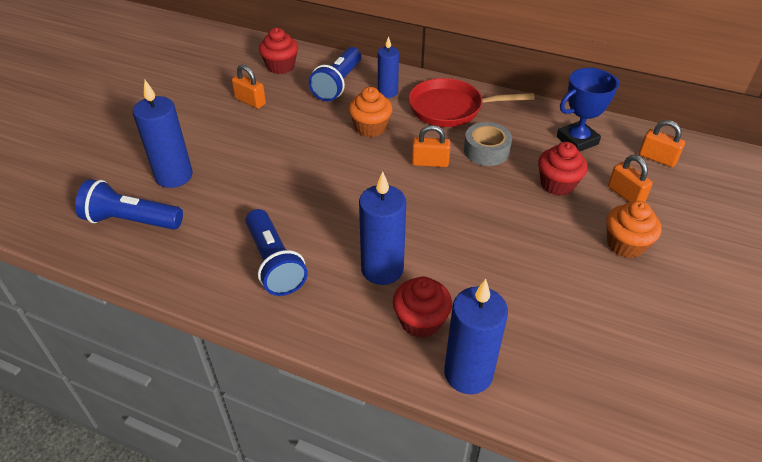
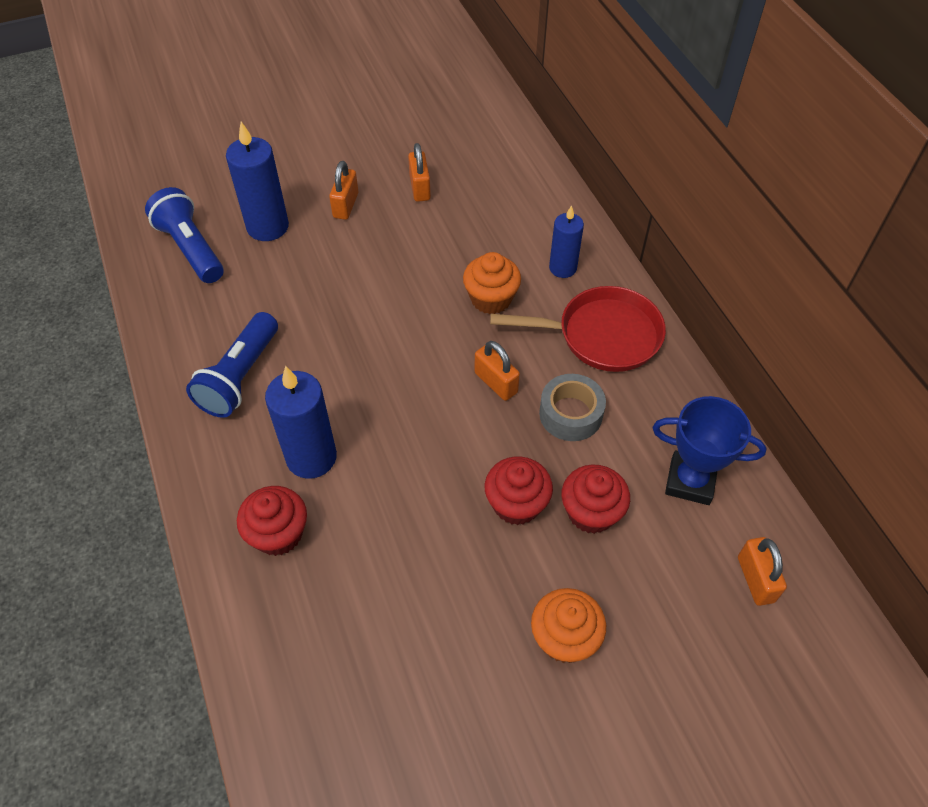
camera: 45 degrees right, 10 degrees up
(280, 66) = (496, 163): red cupcake -> red cupcake (516, 504)
(338, 84) = (525, 223): blue flashlight -> none
(450, 108) = (602, 335): red pan -> red pan turned 135 degrees clockwise
(468, 373) = (252, 615): blue candle -> none
(625, 194) = (649, 587): orange padlock -> orange padlock (345, 205)

